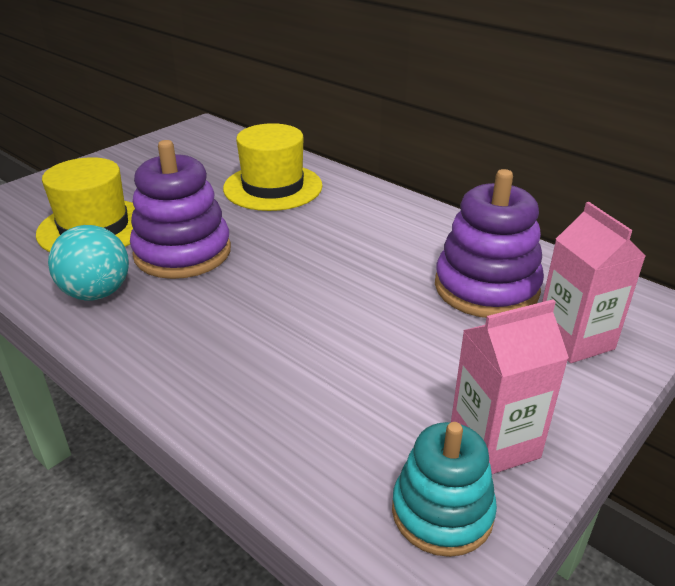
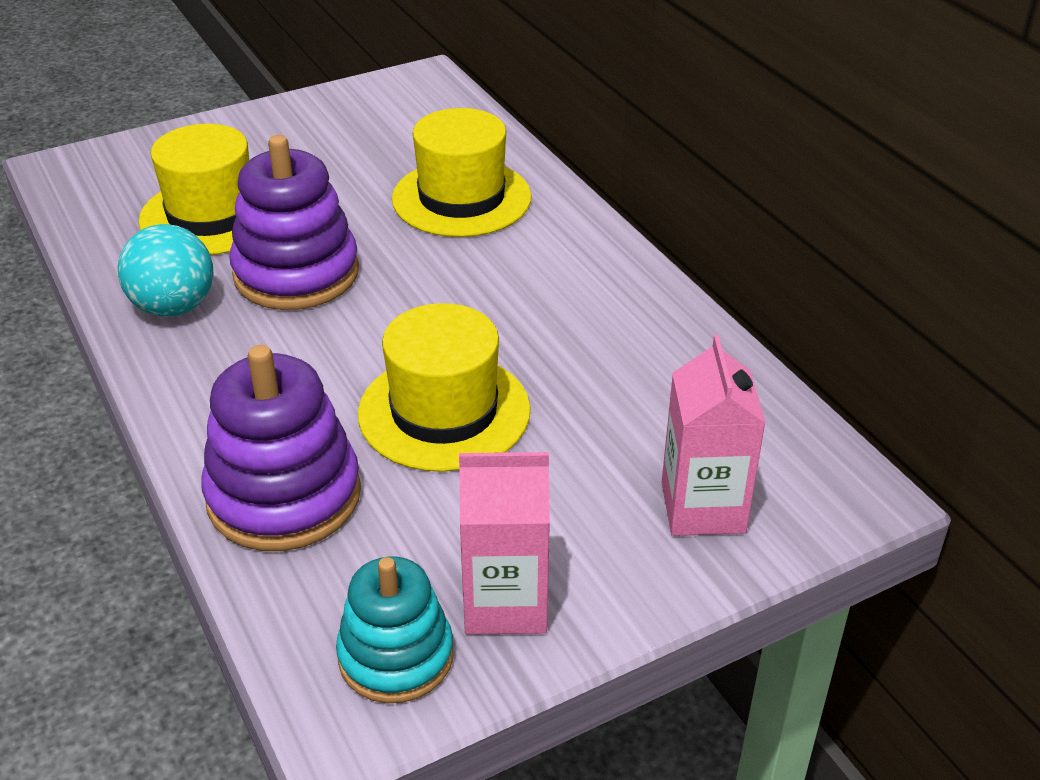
camera: 20 degrees right, 5 degrees up
(352, 319) = (444, 412): none -> yellow hat
(486, 288) = (642, 410): purple stacking toy -> purple stacking toy (284, 496)

